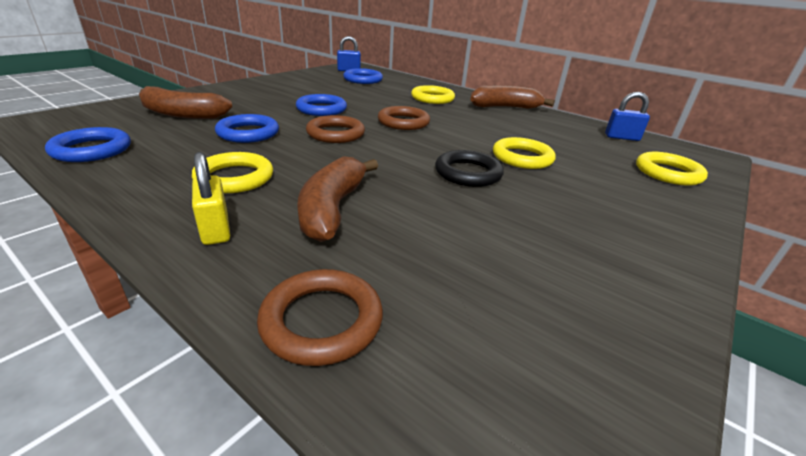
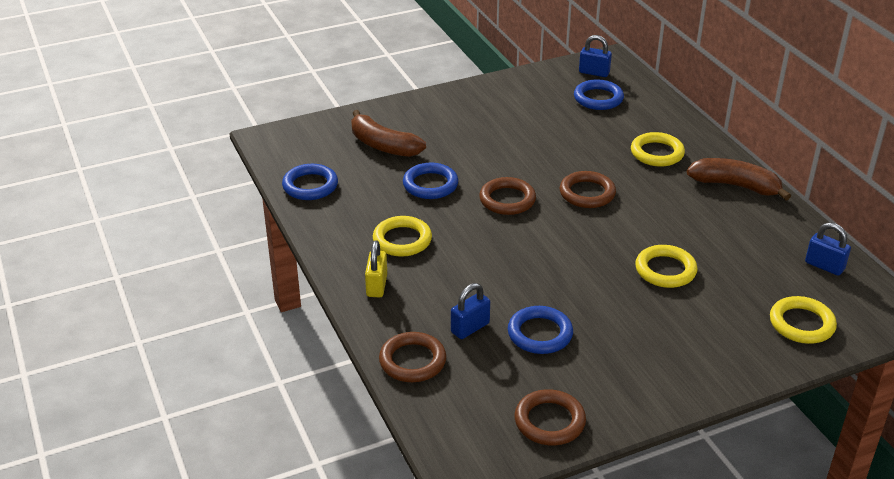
camera: 30 degrees right, 5 degrees up
(321, 109) = (515, 156): blue ring -> blue ring (540, 334)
(332, 209) = (457, 287): brown banana -> none
(379, 249) = (470, 328): none -> blue padlock
(468, 173) = (592, 277): black ring -> none
(601, 349) = (549, 421): none -> brown ring

